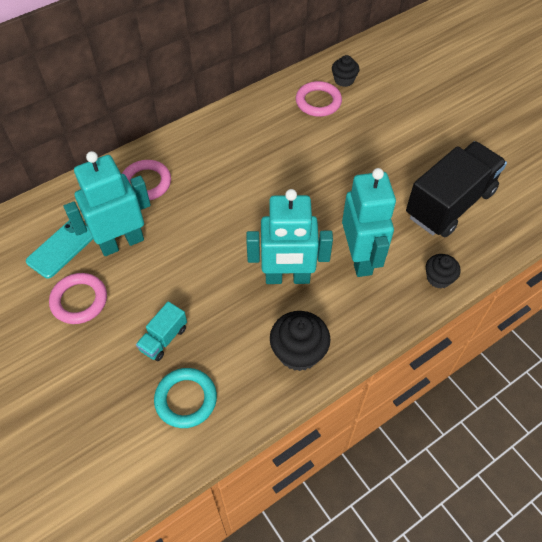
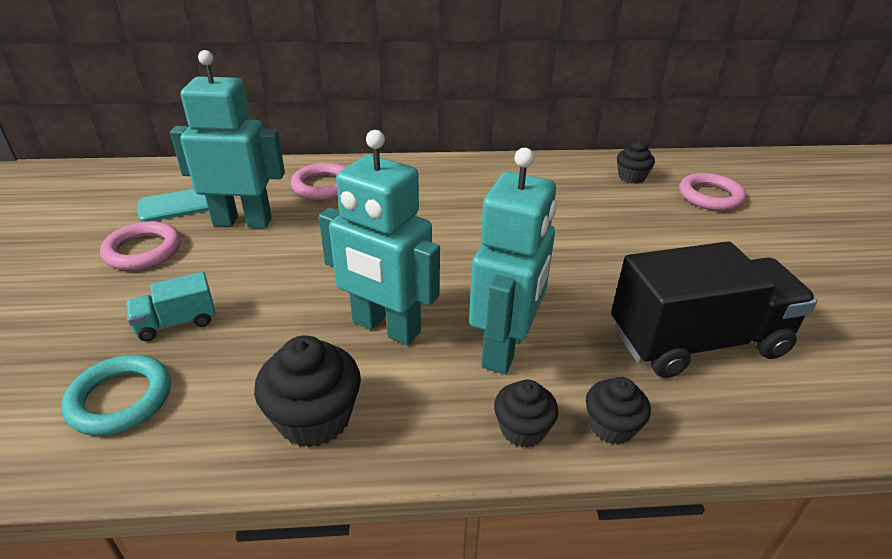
camera: 30 degrees right, 20 degrees down
(318, 102) = (582, 184): pink ring -> pink ring (710, 196)
(401, 302) = (522, 429): none -> black cupcake

